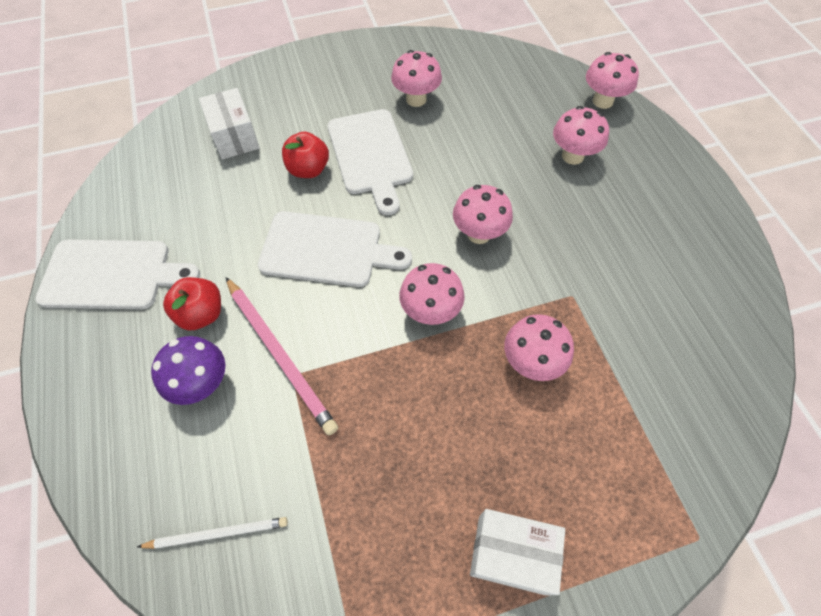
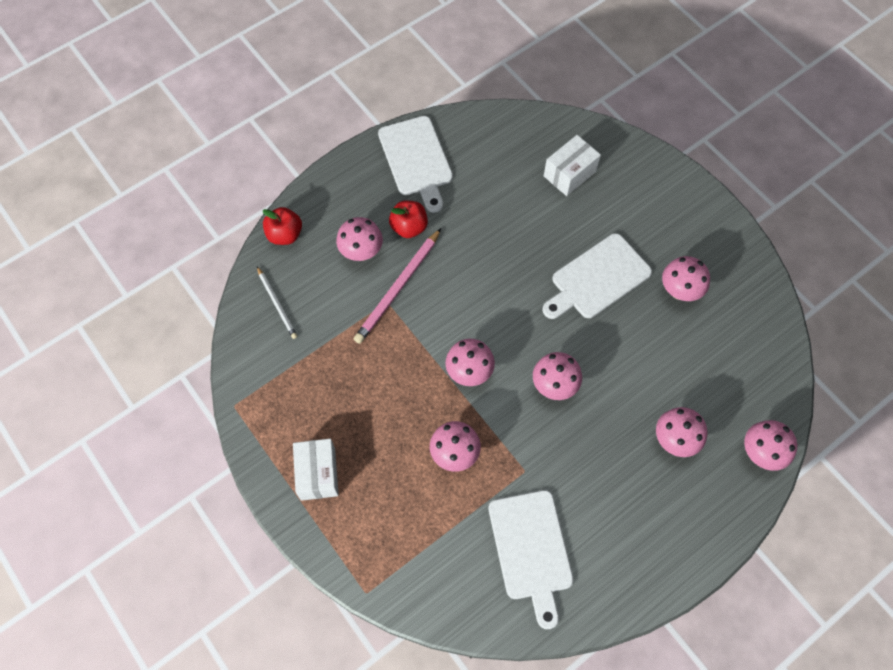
camera: 70 degrees right, 5 degrees up
(202, 384) = (361, 252): purple mushroom -> pink mushroom
(308, 170) = (561, 239): red apple -> red apple (285, 235)
(327, 250) = (492, 283): white cutting board -> white cutting board (531, 550)

